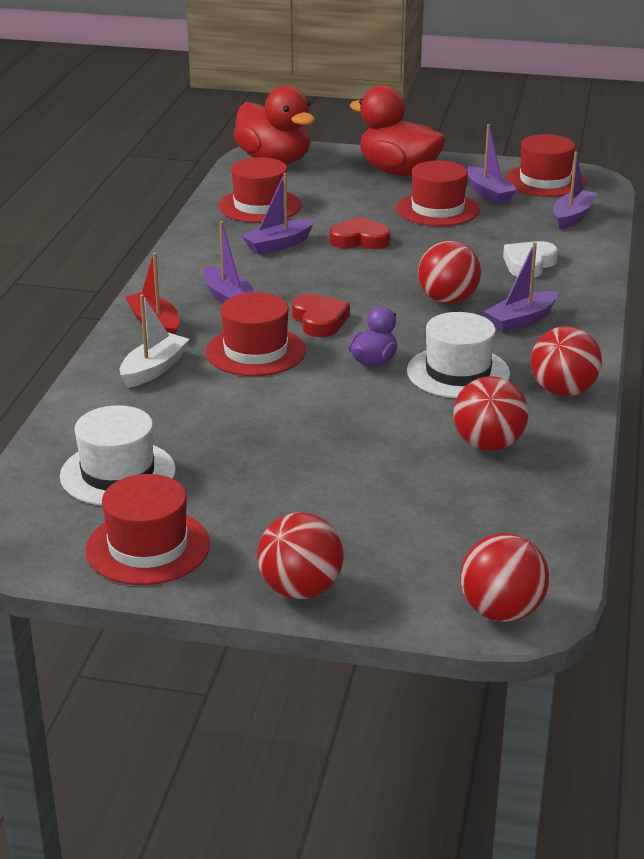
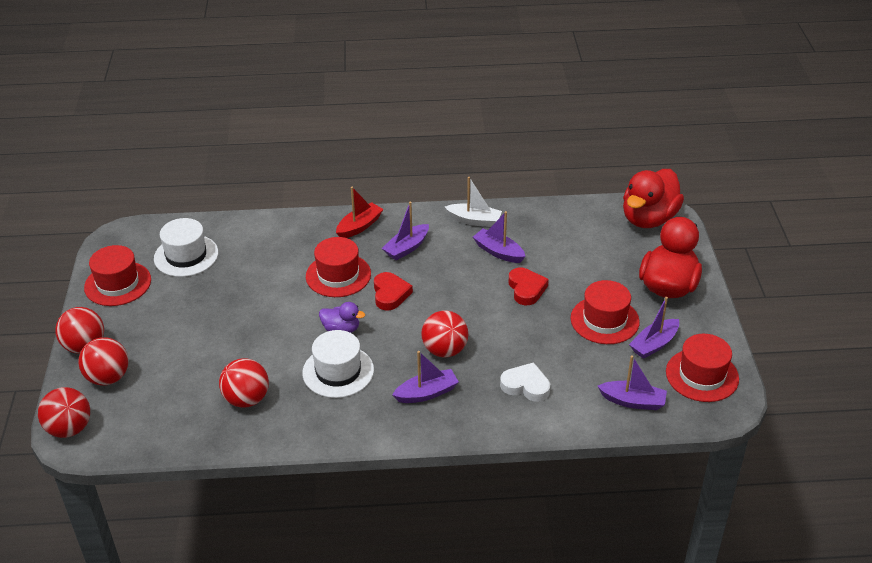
camera: 75 degrees right, 10 degrees up
(154, 369) = (303, 240): white boat -> white boat (474, 220)
(260, 206) = (560, 229): red hat -> none
(319, 320) = (390, 294): red heart -> red heart turned 60 degrees counterclockwise
(521, 320) = (427, 393): purple boat -> purple boat turned 120 degrees clockwise
(563, 391) = (326, 428): red ball -> red ball (108, 378)

